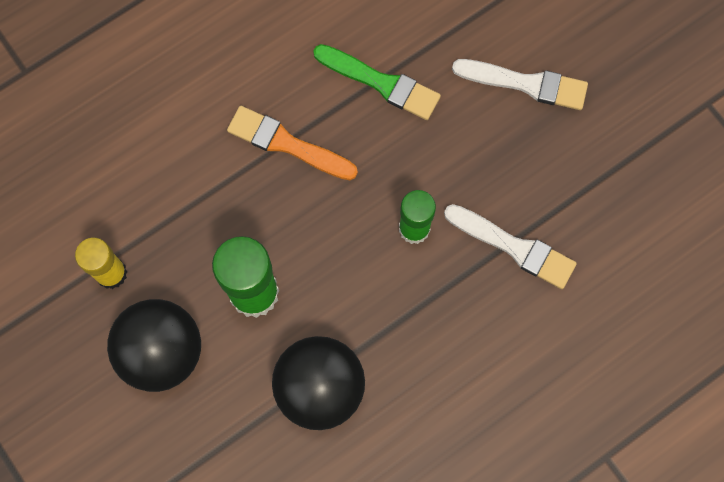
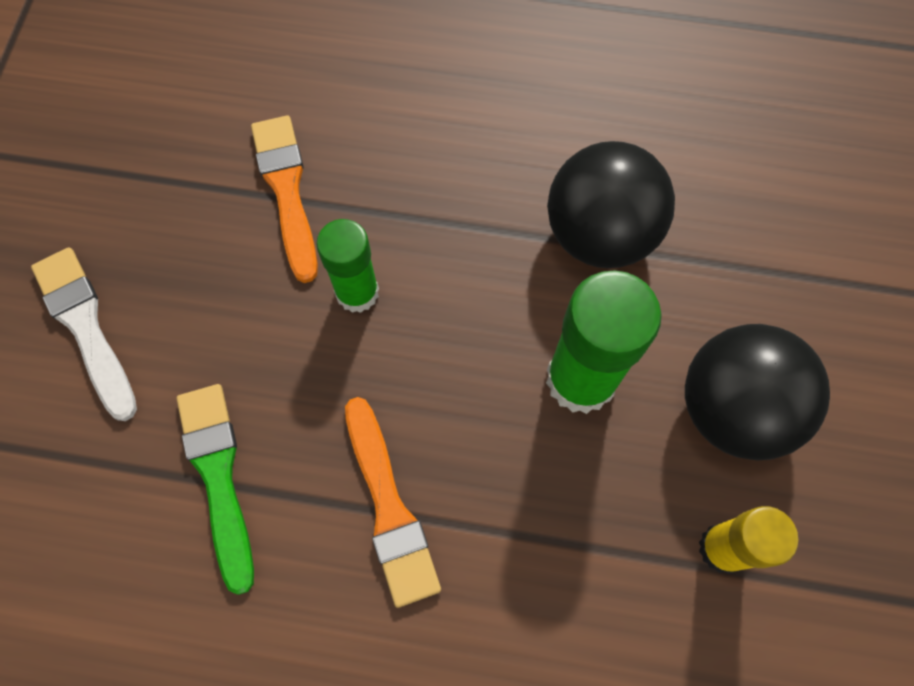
camera: 135 degrees left, 5 degrees down
(514, 247) = (287, 190): white brush -> orange brush

